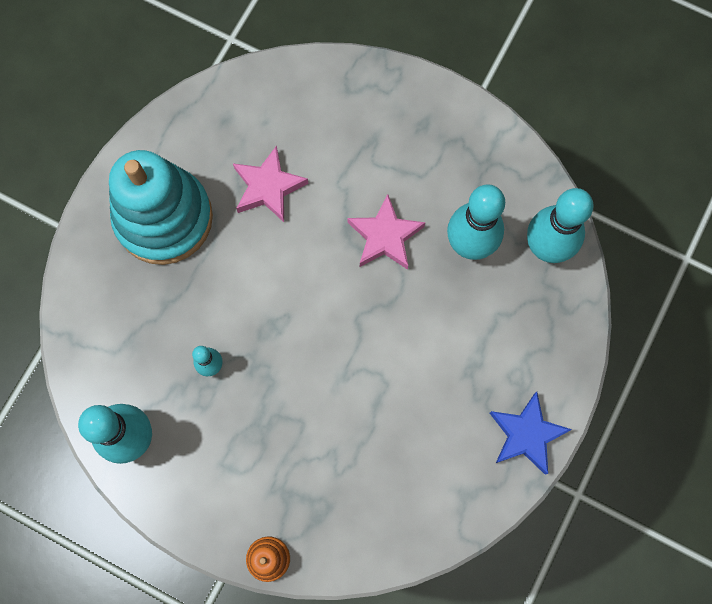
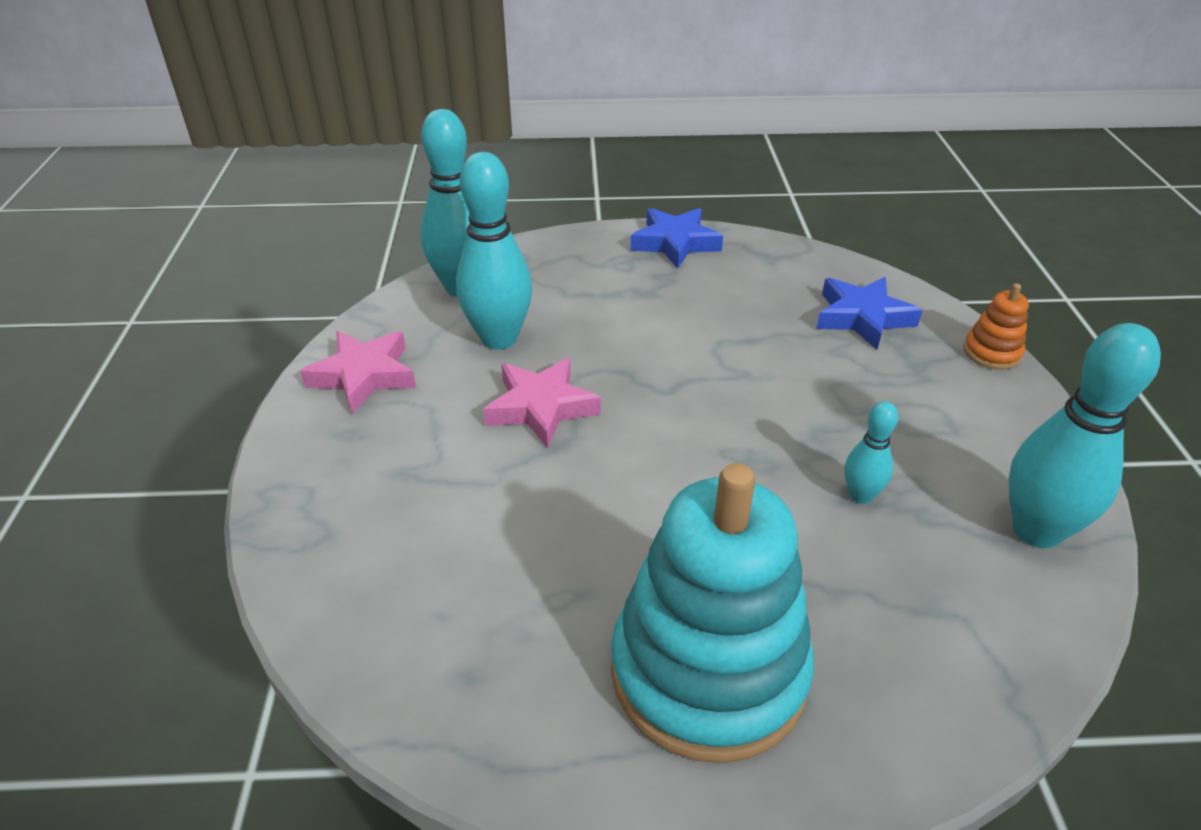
camera: 120 degrees left, 35 degrees down
(268, 187) = (554, 556): pink star -> pink star (364, 376)
(355, 502) = (862, 317): none -> blue star

